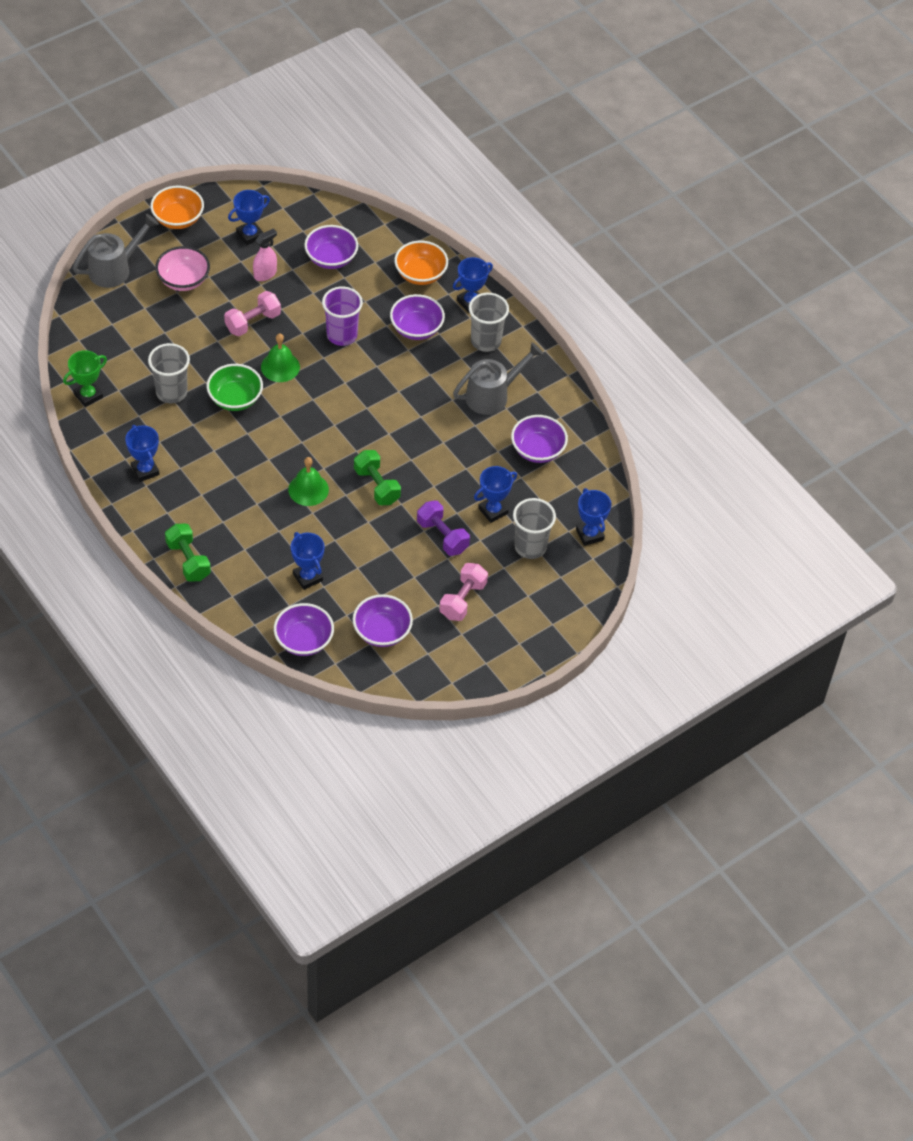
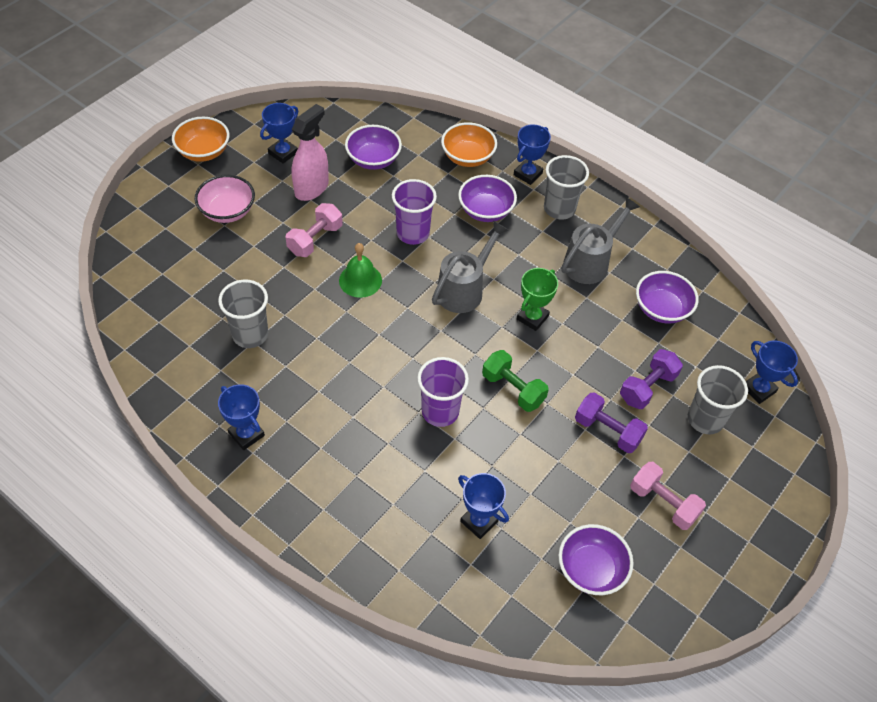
camera: 15 degrees left, 0 degrees up
(88, 395) = (156, 360): green trophy -> green trophy (532, 317)
(115, 269) = (150, 214): grey watering can -> grey watering can (464, 289)
(188, 560) = (331, 537): green dumbbell -> none
(235, 398) = (323, 326): green bowl -> none
(265, 274) = (312, 188): pink spray bottle -> pink spray bottle, size x1.54
(304, 640) = (505, 607): purple bowl -> none
(308, 489) = (440, 412): green bell -> purple cup
(463, 600) = (663, 503): pink dumbbell -> pink dumbbell turned 60 degrees counterclockwise
(493, 511) = (647, 387): blue trophy -> purple dumbbell

